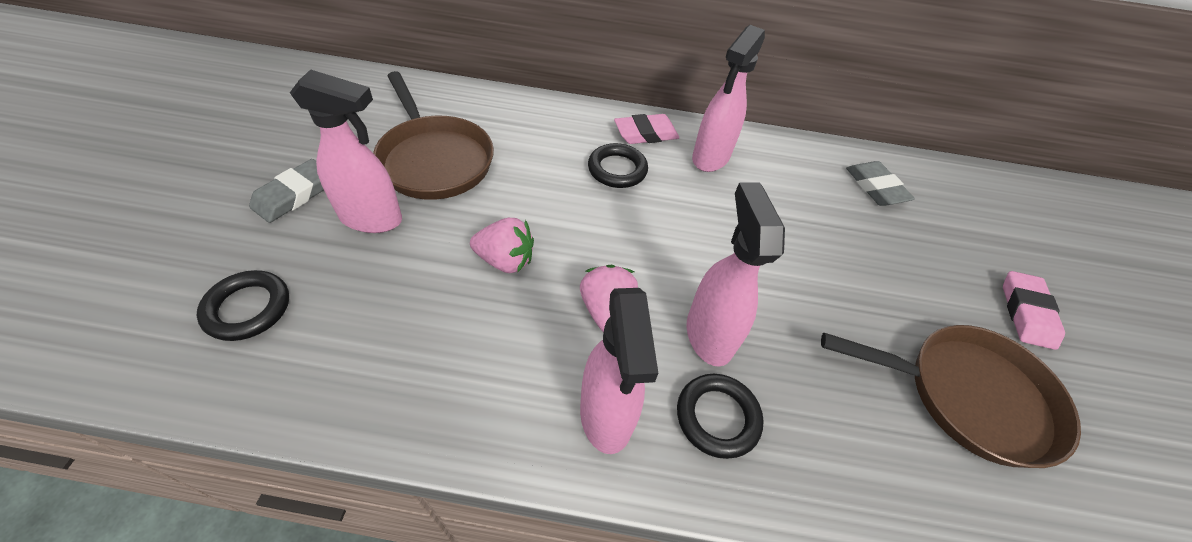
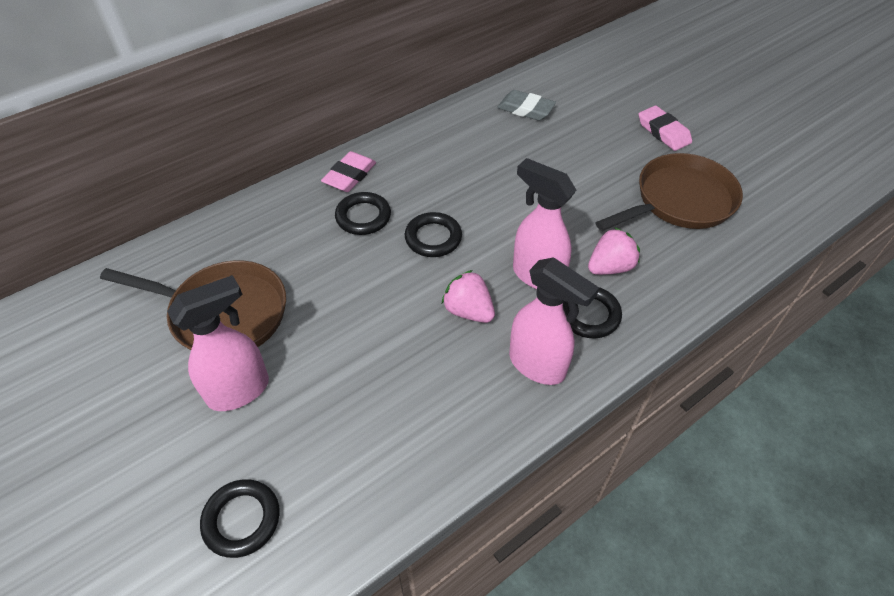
camera: 40 degrees left, 0 degrees up
(294, 195) = (150, 428): grey eraser -> none
(505, 260) = (371, 336): pink strawberry -> pink strawberry (610, 267)
(653, 227) = (433, 238): none -> black ring
(710, 158) = (412, 162): pink spray bottle -> none

